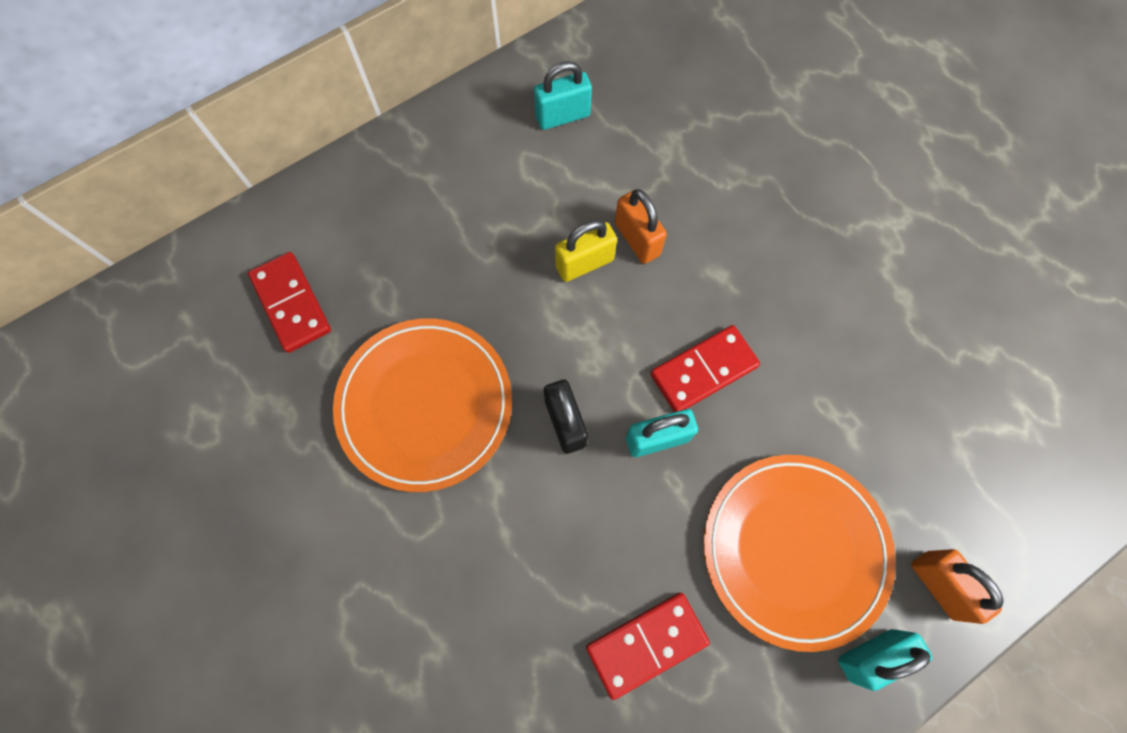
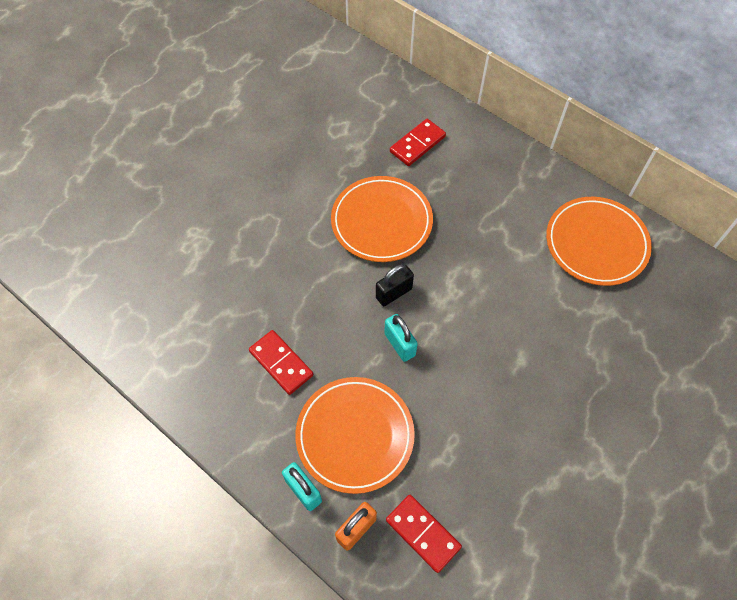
camera: 75 degrees right, 10 degrees down
(562, 116) = (596, 243): turquoise padlock -> orange plate
(584, 263) = (498, 280): yellow padlock -> none
(637, 239) = (526, 305): orange padlock -> none
(703, 370) = (452, 362): red domino -> red domino (422, 533)

